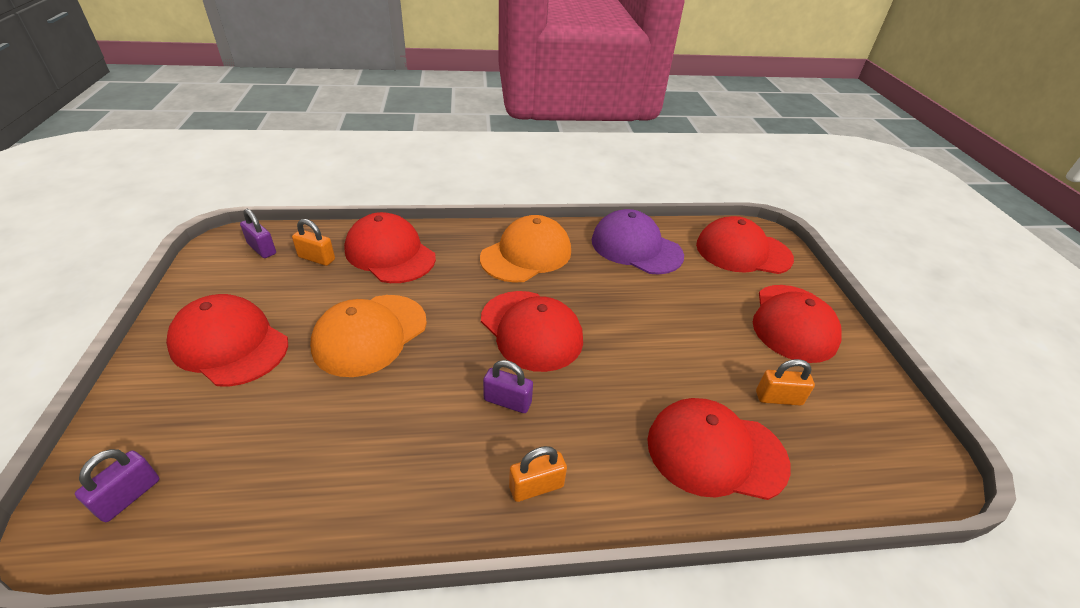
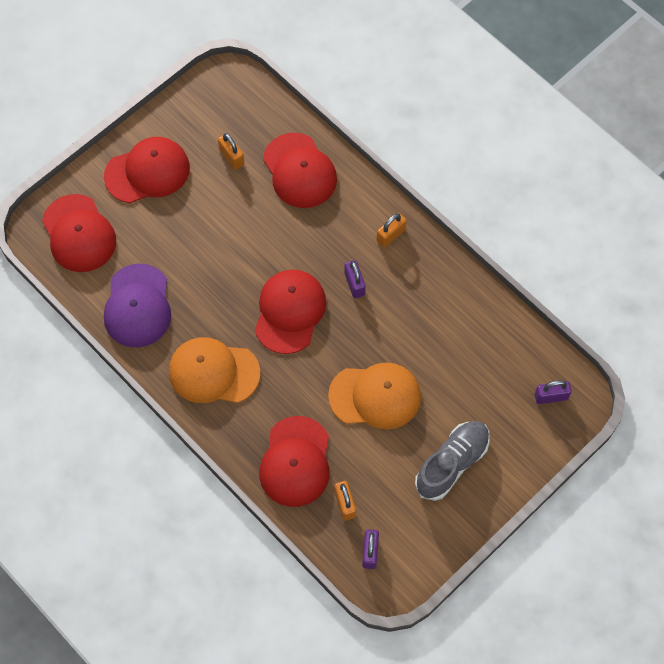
camera: 125 degrees left, 25 degrees up
(229, 344) = (452, 463): red cap -> grey shoe
(536, 486) = (391, 235): orange padlock -> orange padlock turned 75 degrees counterclockwise

